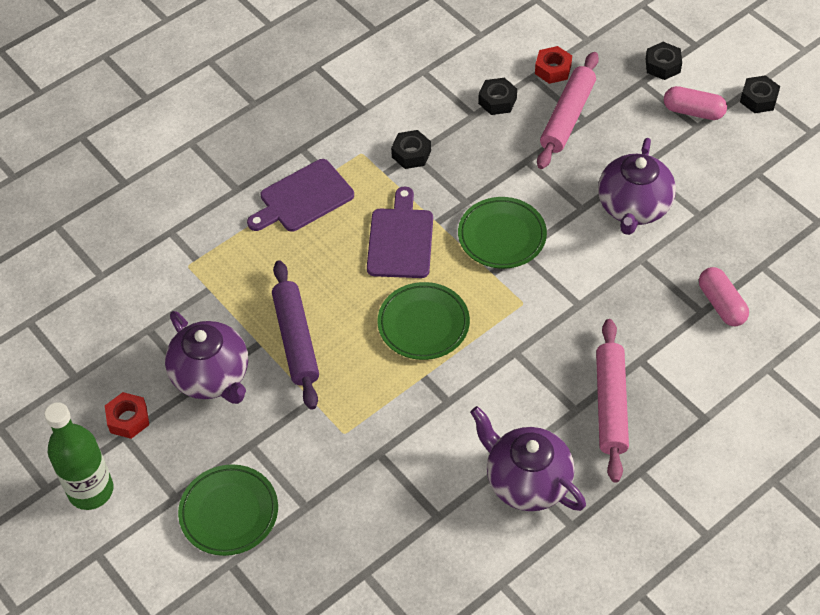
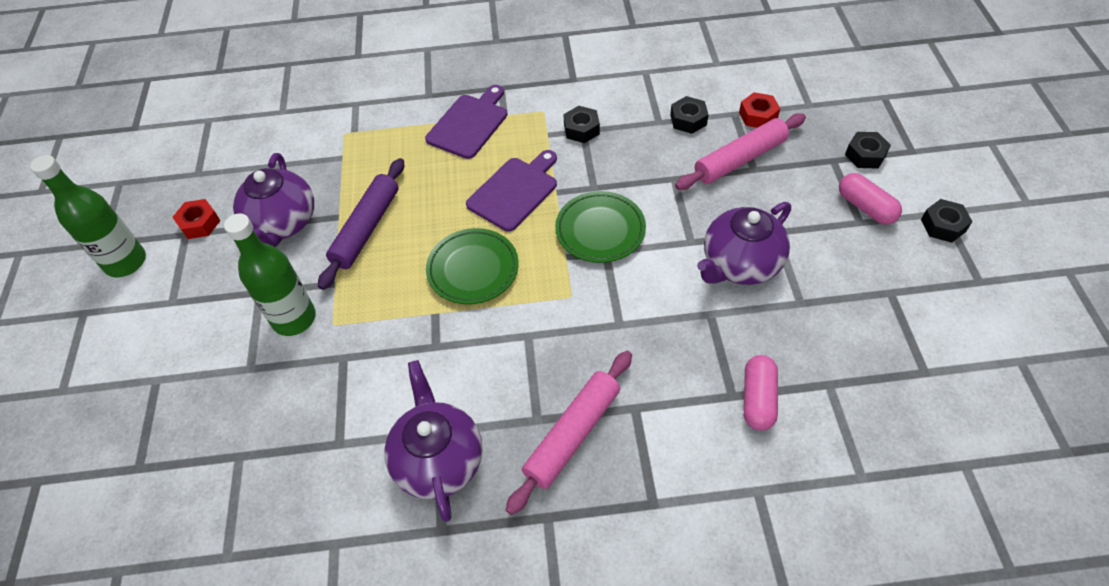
camera: 35 degrees right, 0 degrees up
(229, 513) = (194, 337): green plate -> none
(303, 198) = (469, 124): purple cutting board -> purple cutting board turned 120 degrees clockwise
(305, 448) = (294, 318): none -> green bottle

